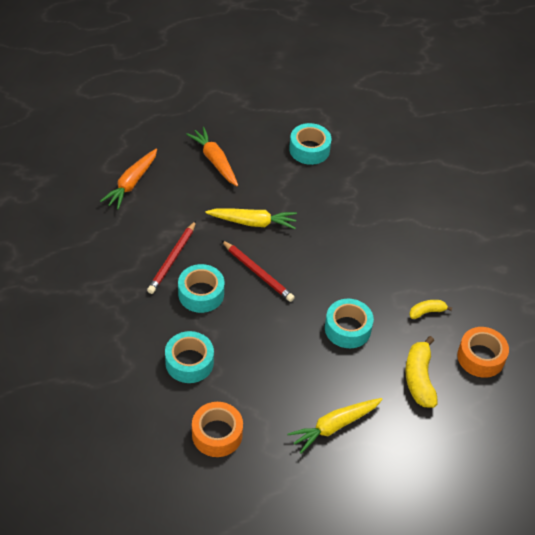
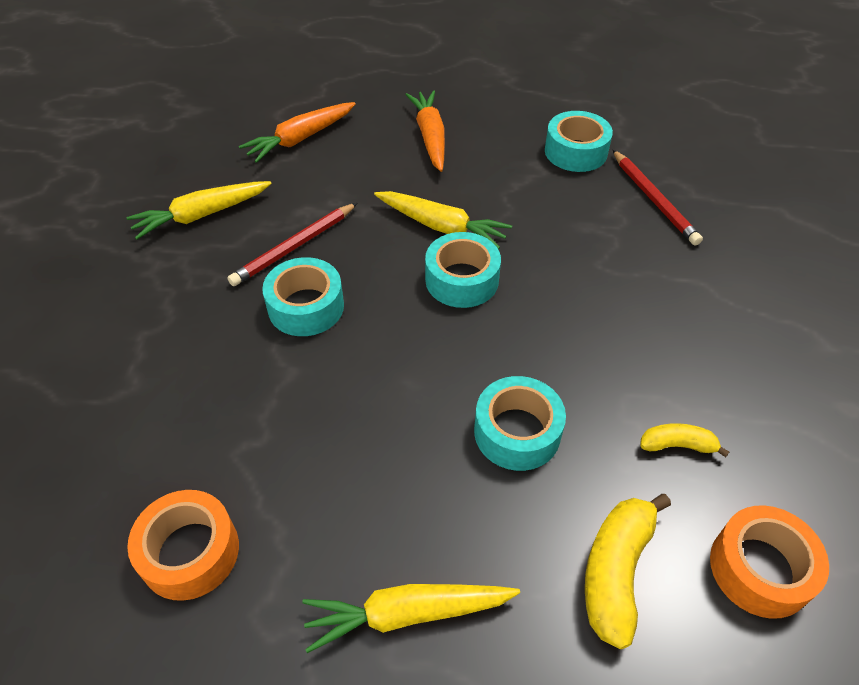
camera: 25 degrees right, 0 degrees up
(101, 254) = (201, 215): none -> yellow carrot
(189, 362) = (223, 408): turquoise tape -> turquoise tape (462, 280)
(258, 273) = (411, 299): red pencil -> red pencil (654, 200)

